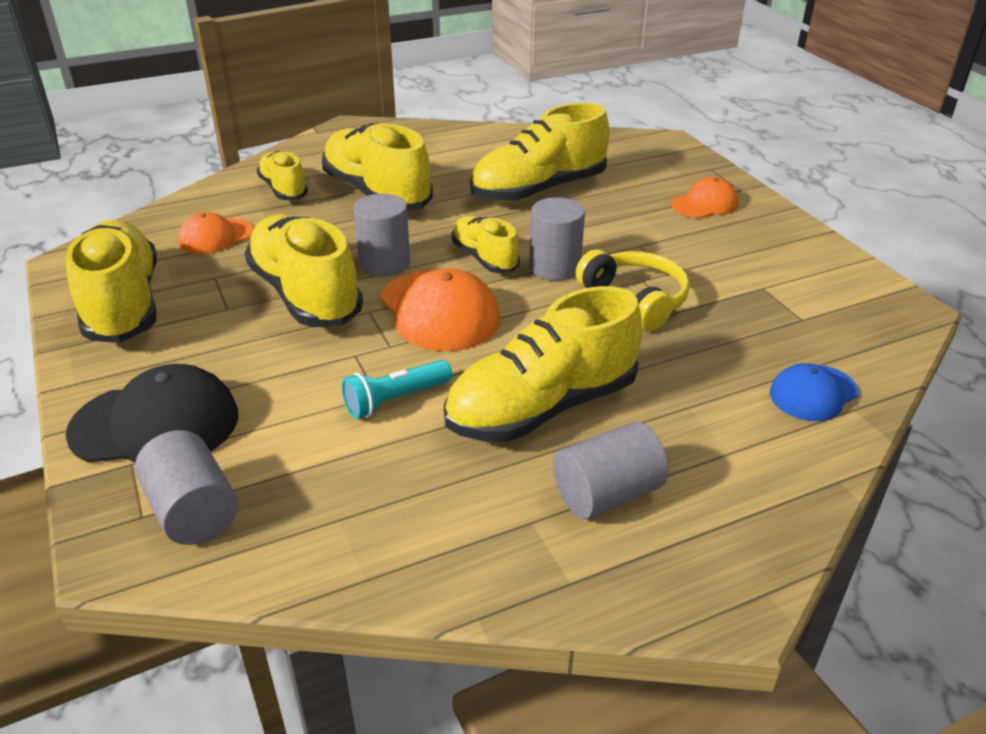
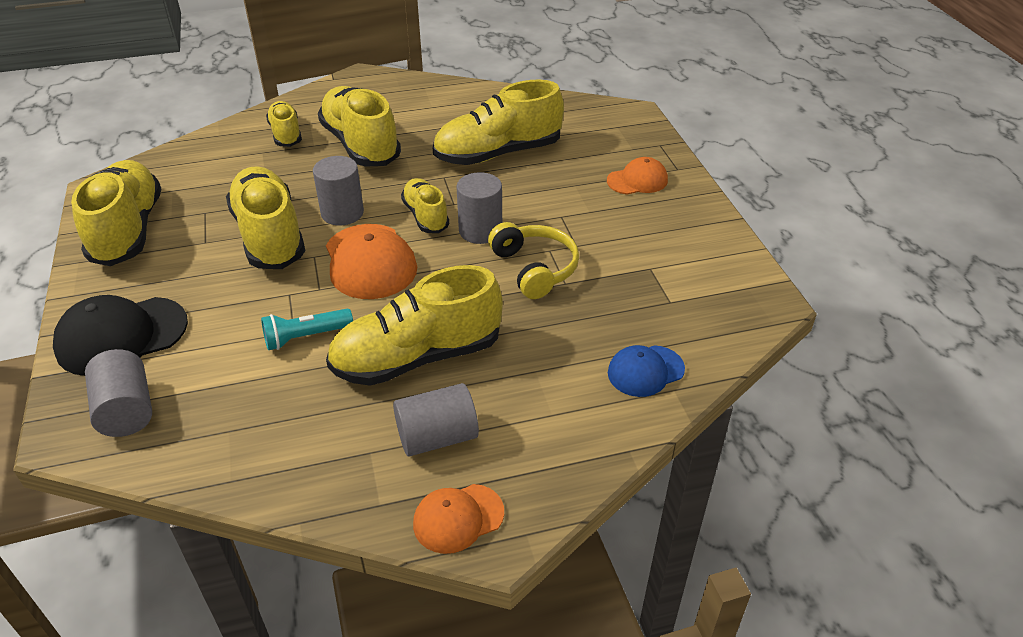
camera: 10 degrees right, 5 degrees up
(156, 424) = (121, 336): black cap -> black cap turned 150 degrees clockwise
(216, 236) = (217, 175): orange cap -> orange cap (458, 518)

